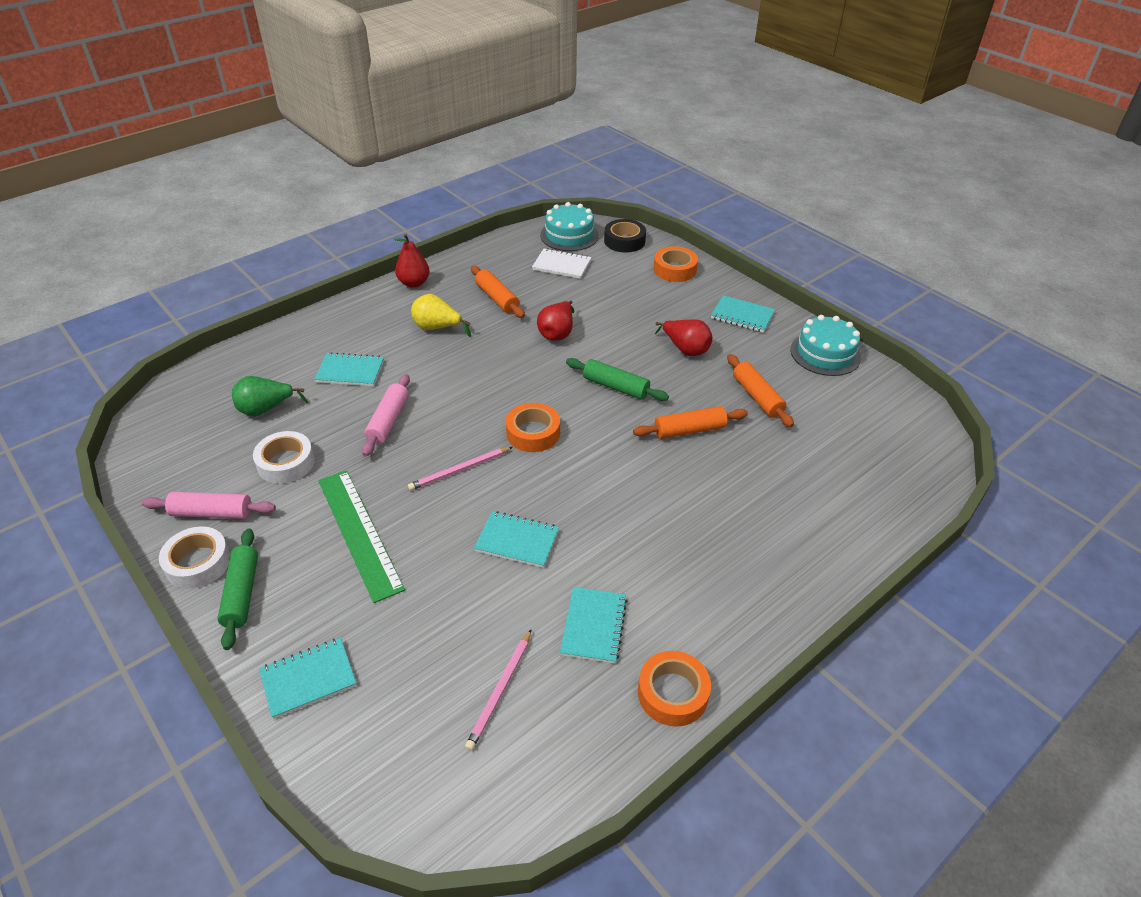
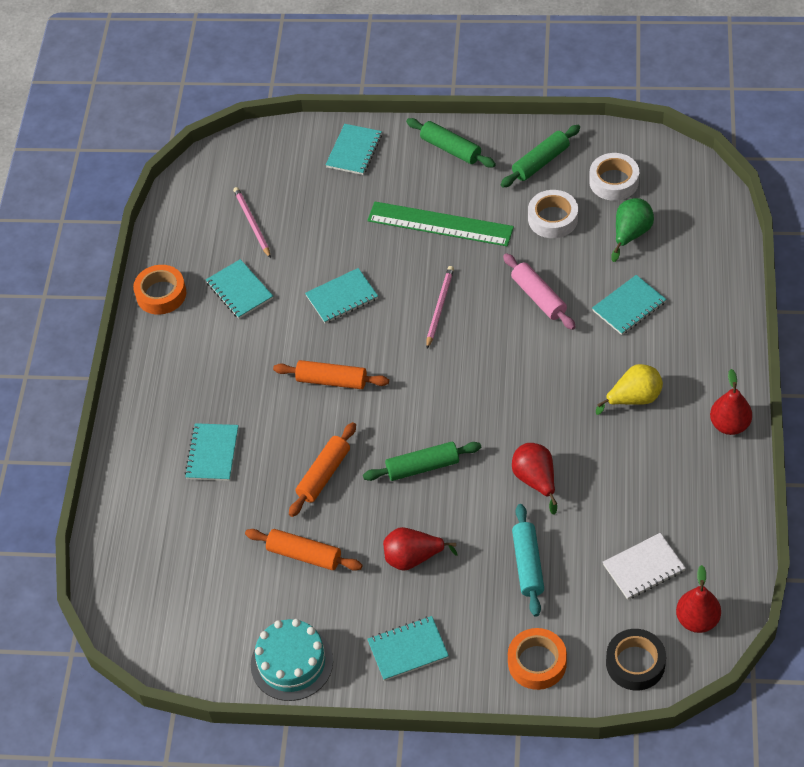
camera: 140 degrees right, 10 degrees up
(198, 563) = (499, 139): white tape -> white tape (614, 181)
(212, 513) = (540, 162): pink rolling pin -> green rolling pin
(497, 298) = (637, 473): orange rolling pin -> orange rolling pin (331, 381)
(533, 433) = (430, 374): orange tape -> none
(569, 235) = (697, 620): turquoise cake -> red pear
(621, 304) = (527, 565): none -> turquoise rolling pin
(762, 506) = (212, 453): none -> turquoise notebook

